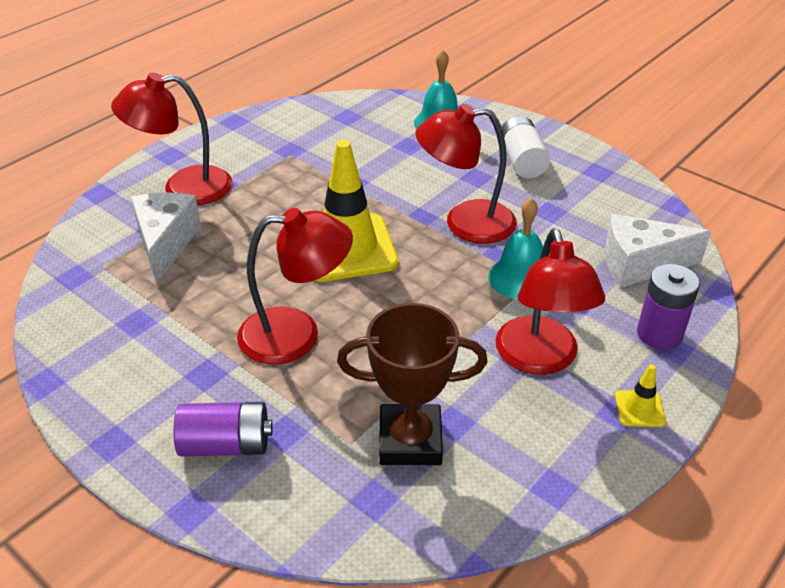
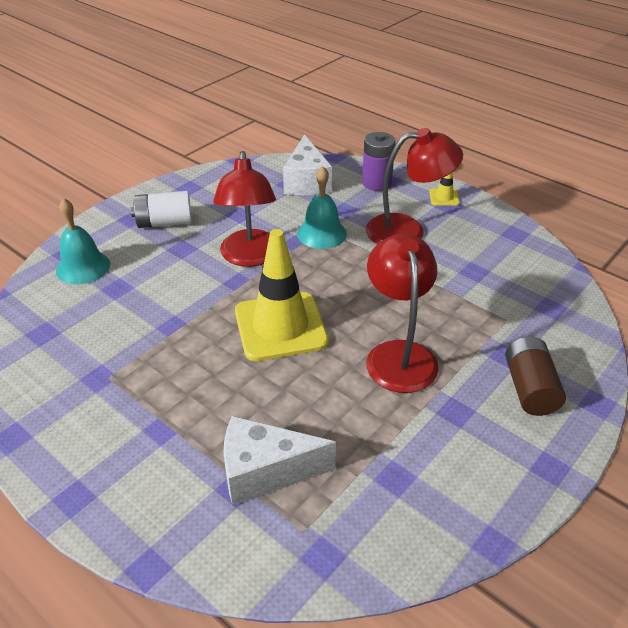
camera: 90 degrees left, 0 degrees up
(183, 188) = (156, 471): red lamp -> none
(226, 445) = (529, 388): purple battery -> brown battery
(410, 440) = (496, 290): brown trophy -> none

